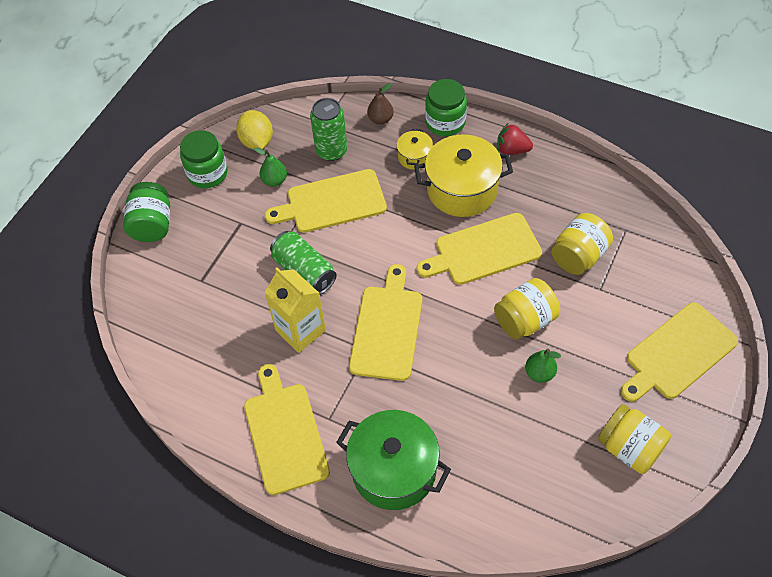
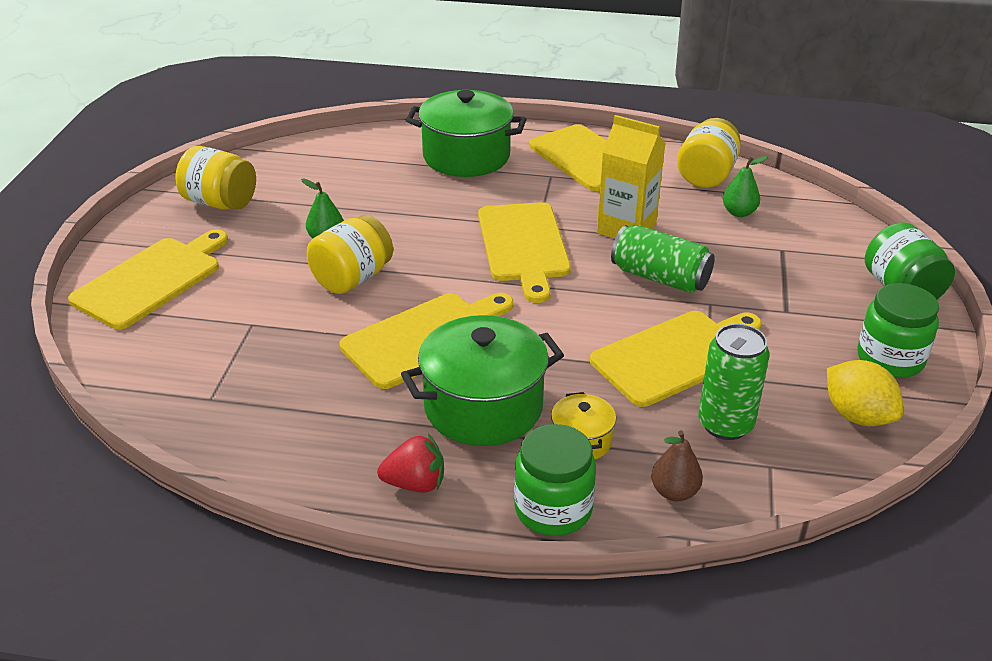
camera: 160 degrees right, 20 degrees down
(274, 180) = (782, 368): green pear -> green pear (739, 212)
(462, 190) = (483, 407): yellow pot -> green pot
(578, 256) = (284, 354): yellow jar -> yellow jar (706, 175)

